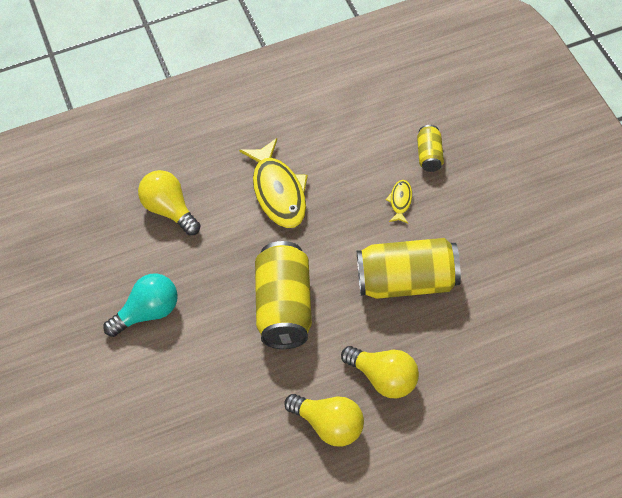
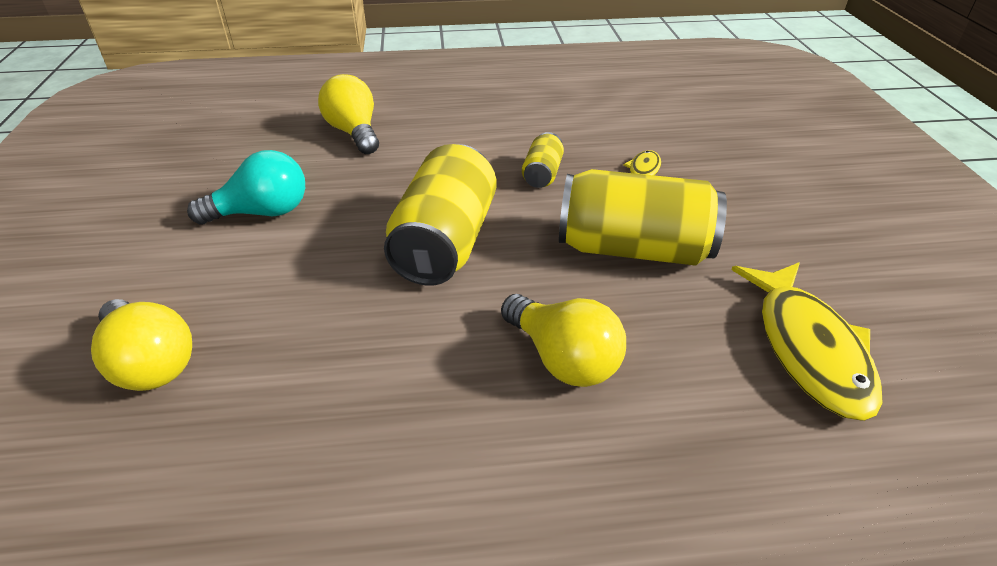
camera: 10 degrees right, 15 degrees down
(278, 192) = (490, 139): yellow fish -> yellow fish (808, 348)
(329, 426) = (445, 406): yellow light bulb -> yellow light bulb (150, 363)
(429, 155) = (690, 140): yellow can -> yellow can (542, 174)

